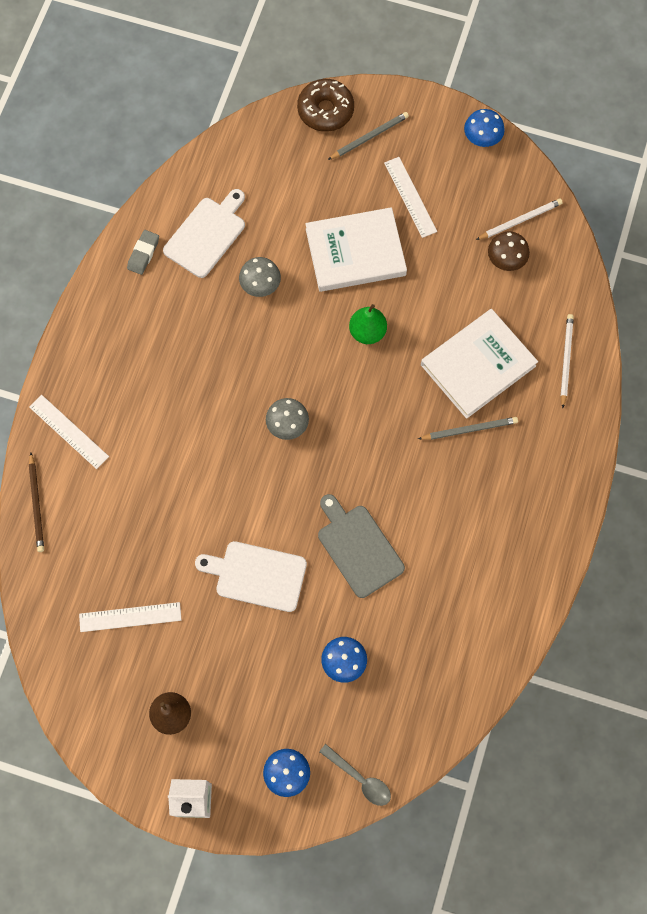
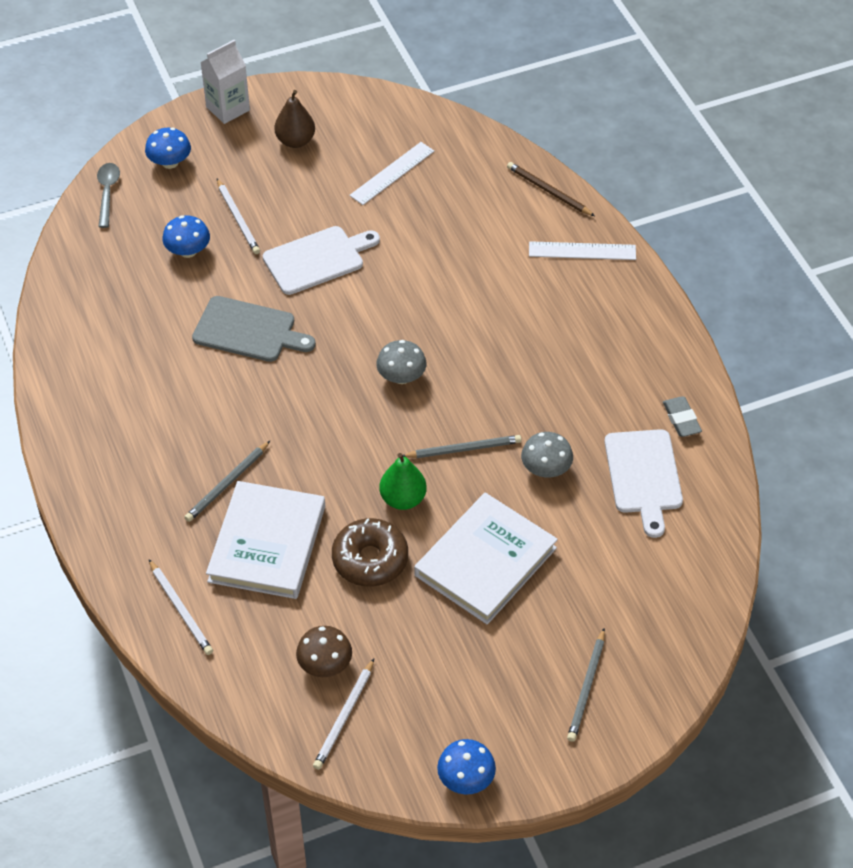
camera: 140 degrees right, 20 degrees down
(281, 665) = (238, 218): none -> white pencil
(298, 338) = (463, 449): none -> grey pencil
(325, 110) = (661, 681): brown donut -> brown donut (370, 560)
(360, 779) = (107, 193): grey spoon -> grey spoon turned 90 degrees clockwise
(410, 197) = (483, 656): white ruler -> none

